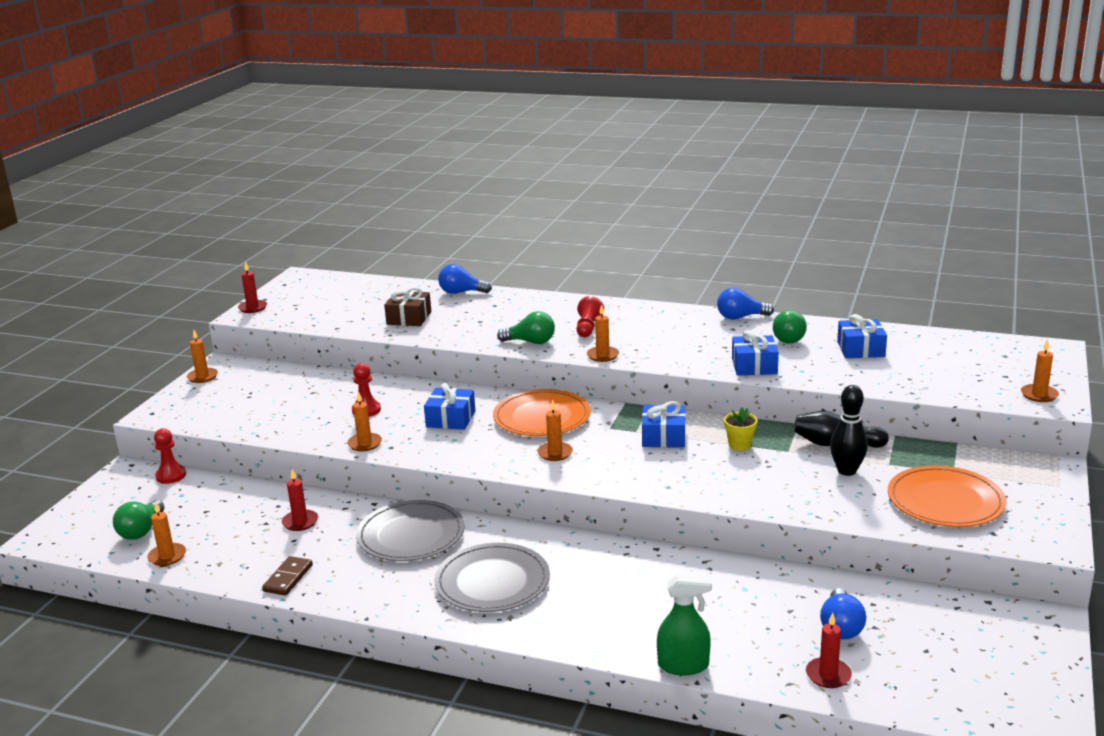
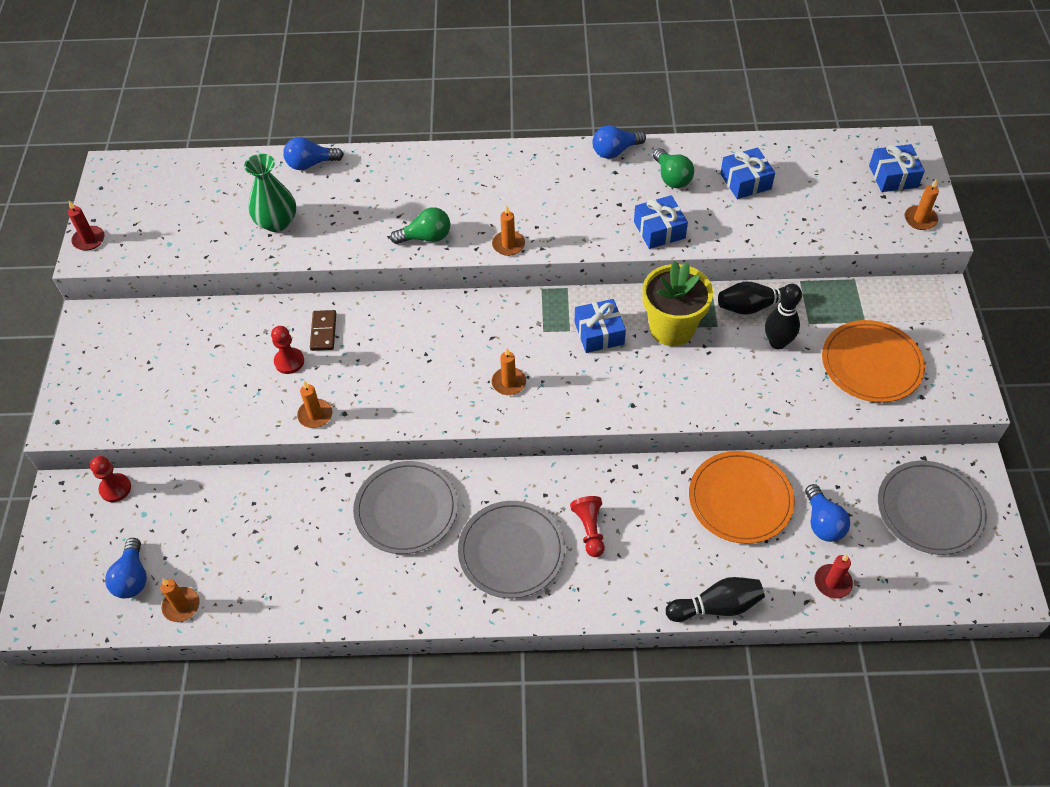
camera: 20 degrees left, 30 degrees up
(141, 531) = (132, 577): green light bulb -> blue light bulb
(202, 377) = (79, 348): orange candle -> none
(288, 578) = (319, 601): brown domino -> brown domino (323, 332)
(300, 522) = (289, 520): red candle -> none
(409, 318) = (276, 222): brown gift -> green vase
(450, 419) = (383, 355): blue gift -> blue gift (893, 176)
(542, 417) = (471, 331): orange plate -> orange plate (740, 499)
(588, 328) = (473, 200): red pawn -> red pawn (589, 530)
(683, 665) = (716, 606): green spray bottle -> black bowling pin
(739, 445) = (672, 328): yellow flower pot -> yellow flower pot, size x2.15
(976, 642) = (929, 509): none -> grey plate

